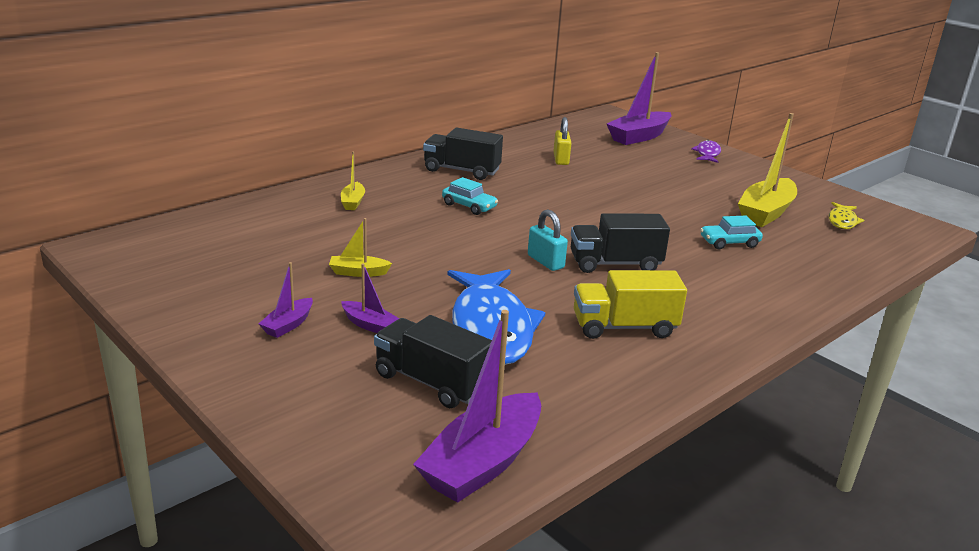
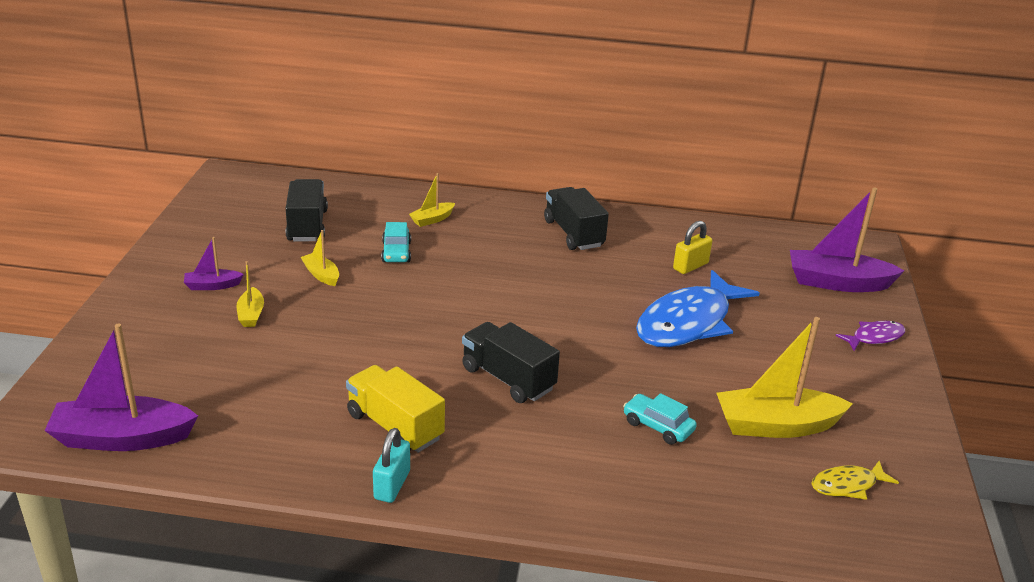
camera: 50 degrees right, 5 degrees up
(369, 325) = (251, 314): purple boat -> yellow boat
(431, 382) = (202, 373): black truck -> black truck (307, 226)
(469, 206) = (508, 267): turquoise car -> turquoise car (396, 252)
(491, 328) = (310, 365): blue fish -> blue fish (688, 323)
(545, 262) = (459, 344): turquoise padlock -> turquoise padlock (392, 485)

